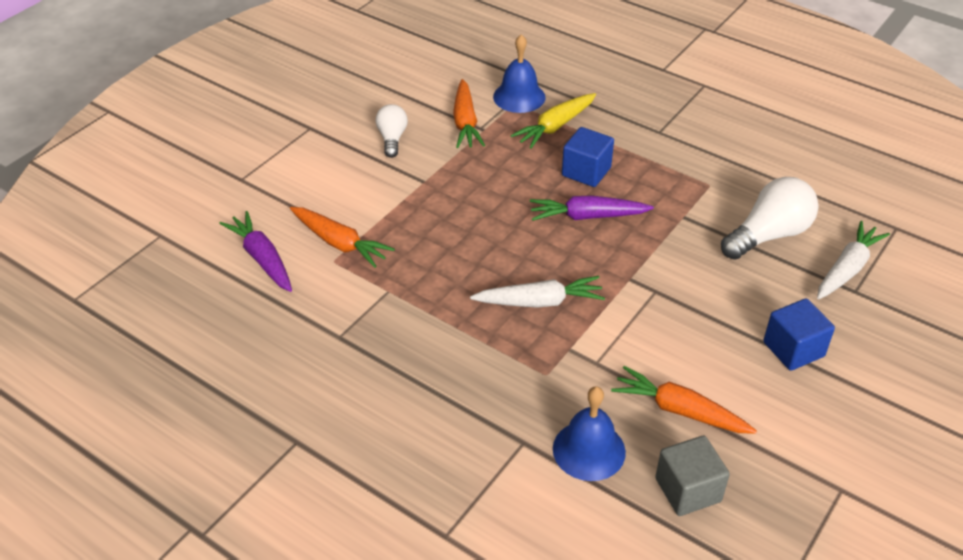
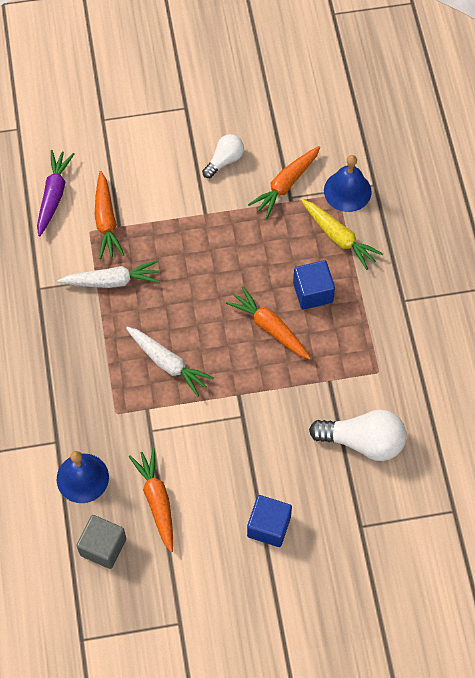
camera: 45 degrees right, 20 degrees up
(555, 127) = (339, 238): yellow carrot -> yellow carrot turned 135 degrees counterclockwise
(587, 216) = (270, 327): purple carrot -> orange carrot
(847, 269) = (378, 508): white carrot -> white carrot (112, 281)

